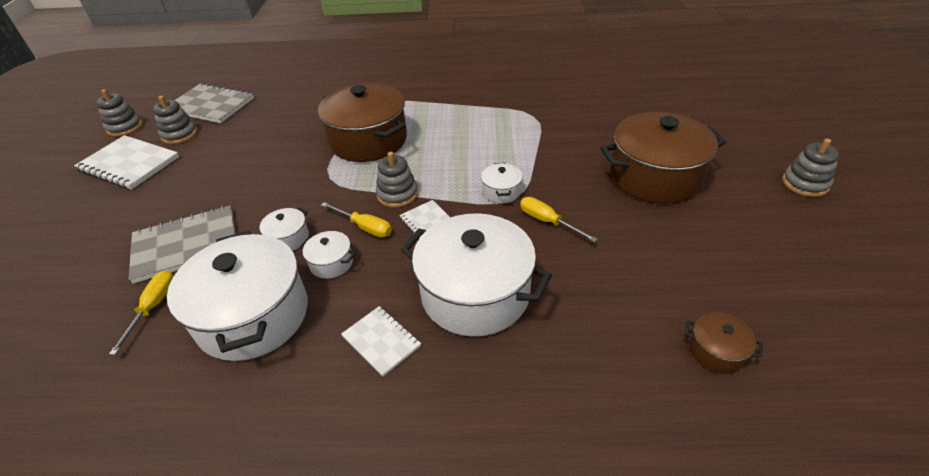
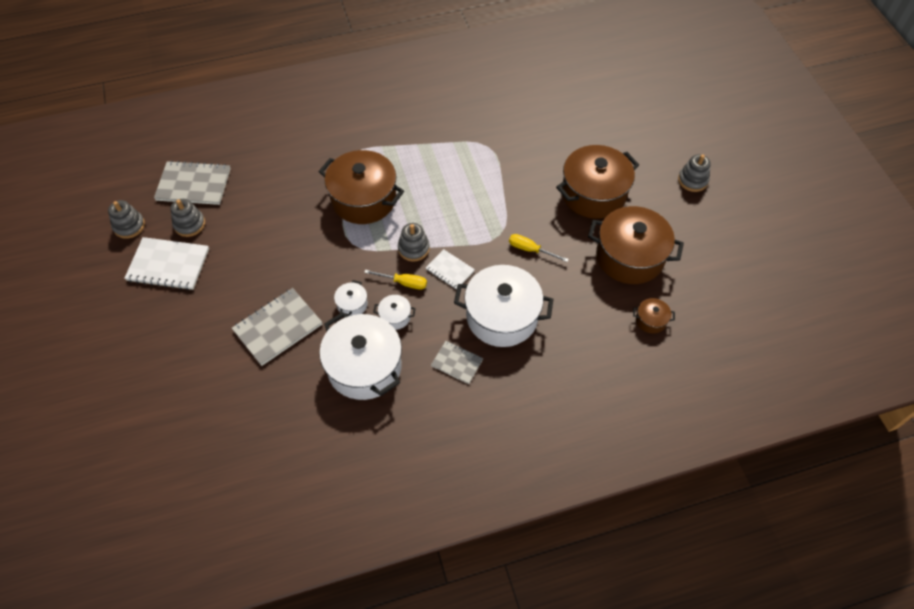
camera: 20 degrees left, 15 degrees up
(153, 307) = (290, 378): yellow screwdriver -> none
(381, 341) = (457, 363): white notebook -> grey notebook
(501, 191) = (489, 230): white pot -> none
(694, 256) = (629, 257): none -> brown pot

